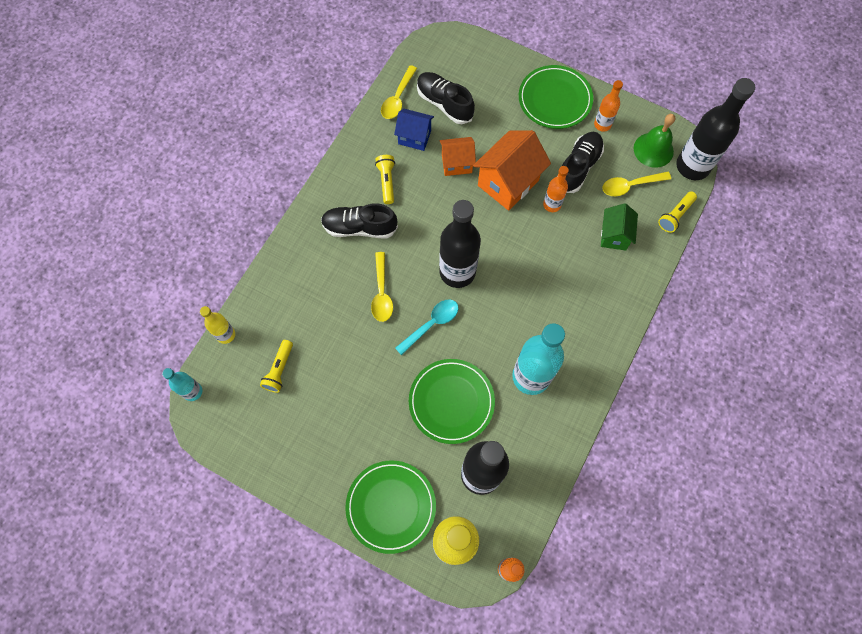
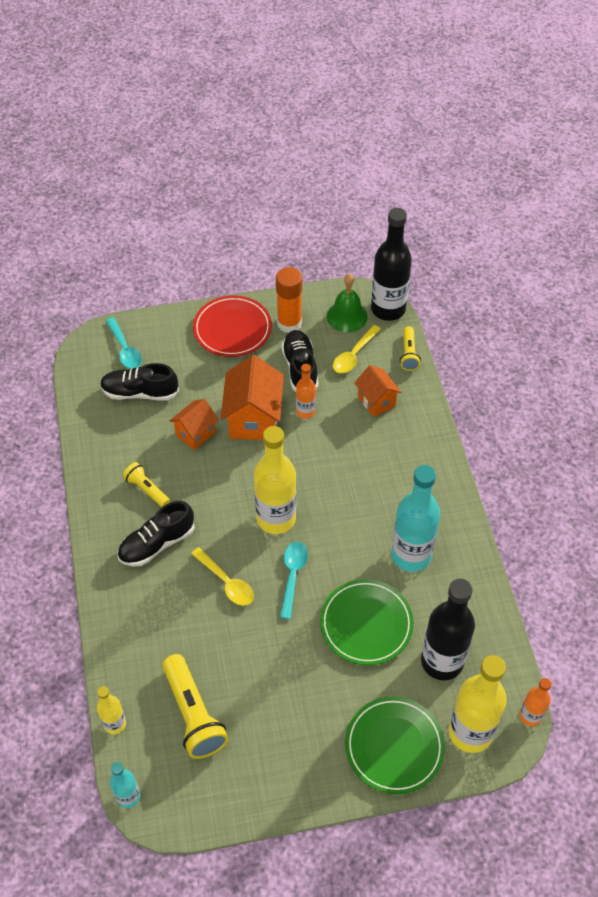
camera: 40 degrees left, 15 degrees down
(279, 370) = (193, 714): yellow flashlight -> yellow flashlight, size x1.75
(398, 98) = (93, 415): yellow spoon -> none
(414, 137) = (138, 437): blue house -> none
(457, 272) = (276, 518): black bottle -> yellow bottle
(462, 62) = (125, 349): none -> turquoise spoon
(555, 99) = (232, 329): green plate -> red plate
(602, 124) = (289, 323): orange bottle -> orange glue stick
(614, 235) = (376, 401): green house -> orange house

